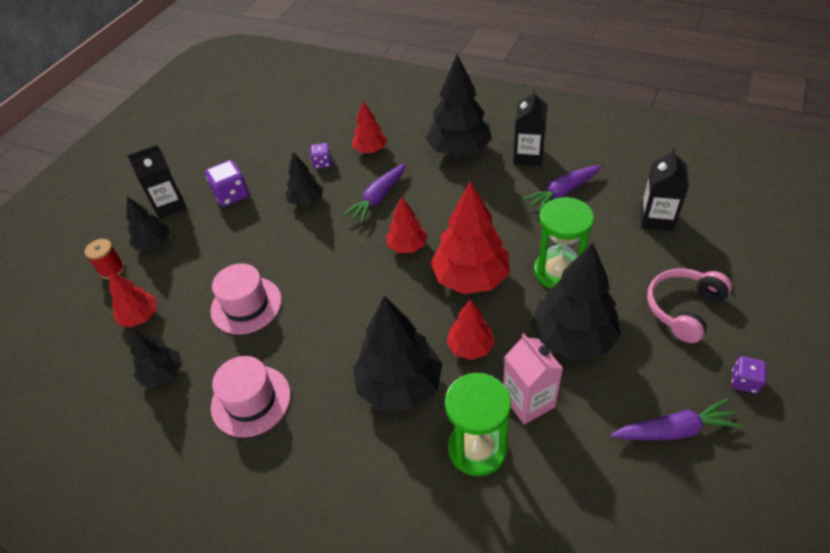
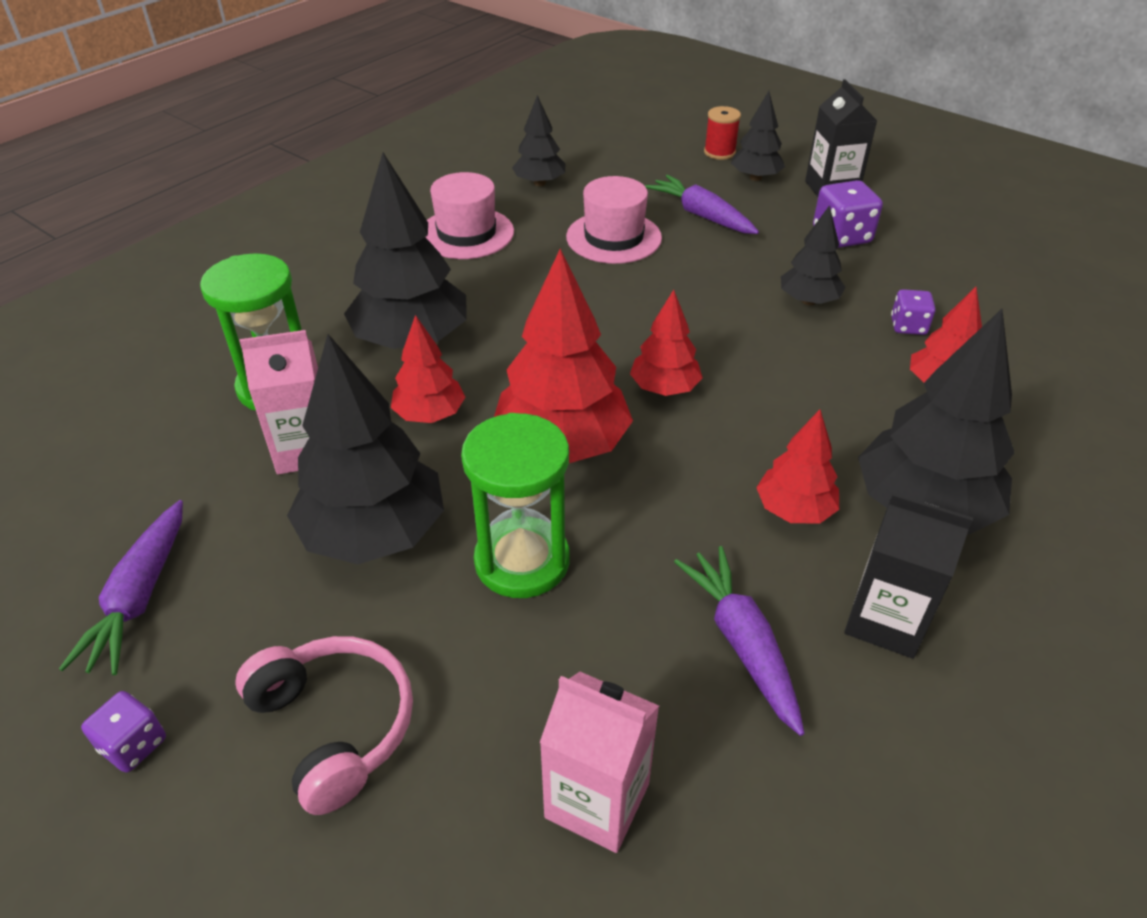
camera: 100 degrees right, 5 degrees down
(140, 317) = (632, 170): red tree -> red tree (794, 510)
(378, 198) = (795, 375): purple carrot -> purple carrot (701, 215)
(656, 219) = (597, 800): black carton -> pink carton

